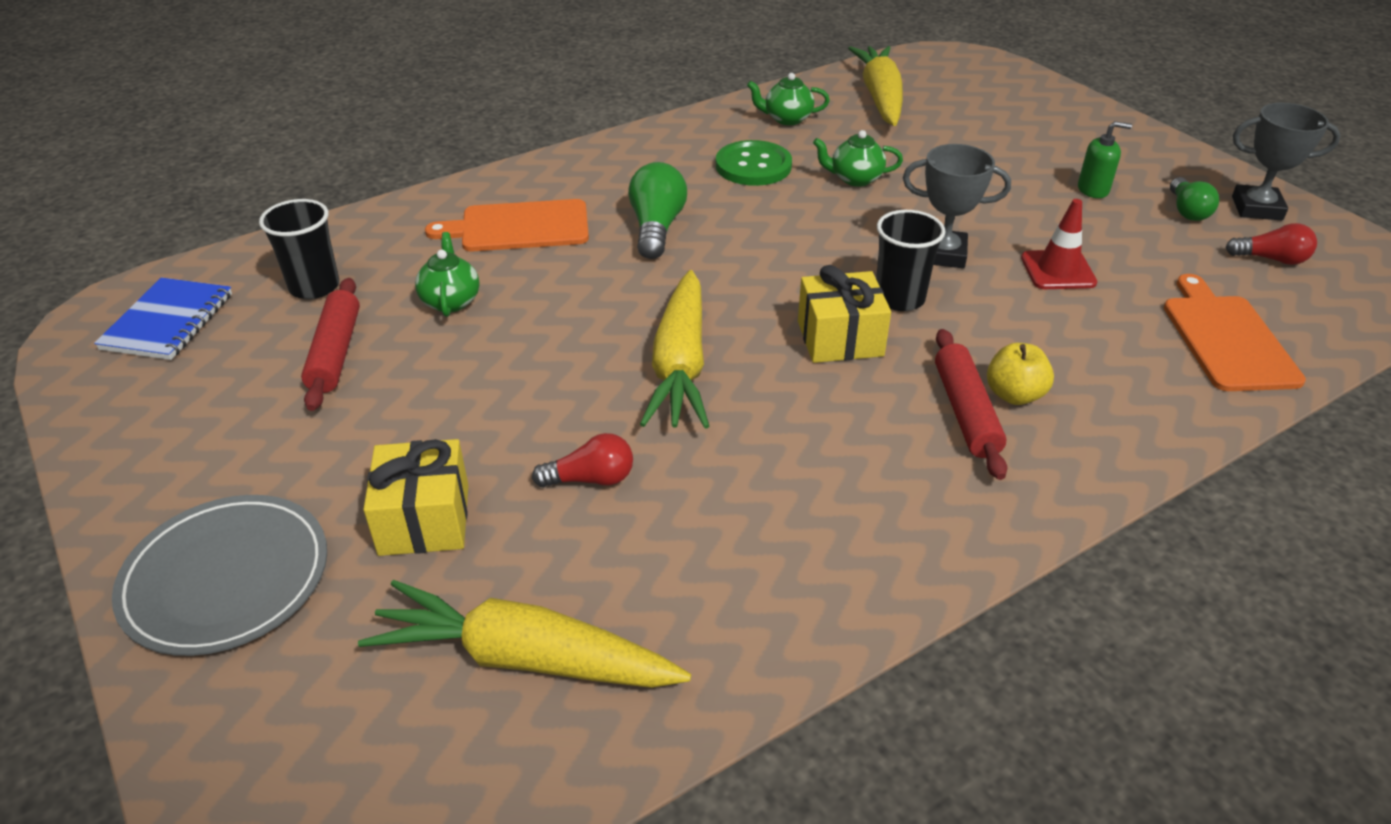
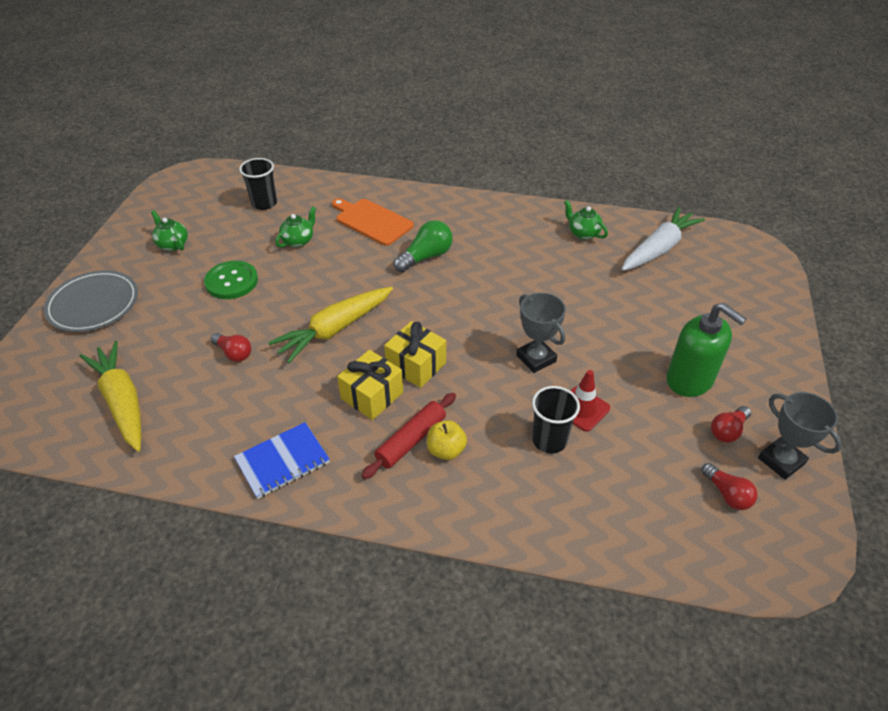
camera: 45 degrees right, 5 degrees up
(168, 322) = (203, 189): blue notebook -> blue notebook (283, 462)
(335, 352) = (232, 238): red rolling pin -> none
(424, 519) = (166, 327): yellow gift -> yellow gift (372, 395)
(753, 166) = (521, 251): green button -> green button (231, 281)
(855, 179) = (561, 289): green teapot -> green teapot (172, 244)
(880, 97) = (659, 248): yellow carrot -> white carrot
(899, 298) = (475, 366): black cup -> black cup (549, 440)
(1093, 189) = (690, 380): green soap dispenser -> green soap dispenser, size x1.93
(1187, 211) = (727, 431): green light bulb -> red light bulb
(1227, 339) = (608, 512): orange cutting board -> none

